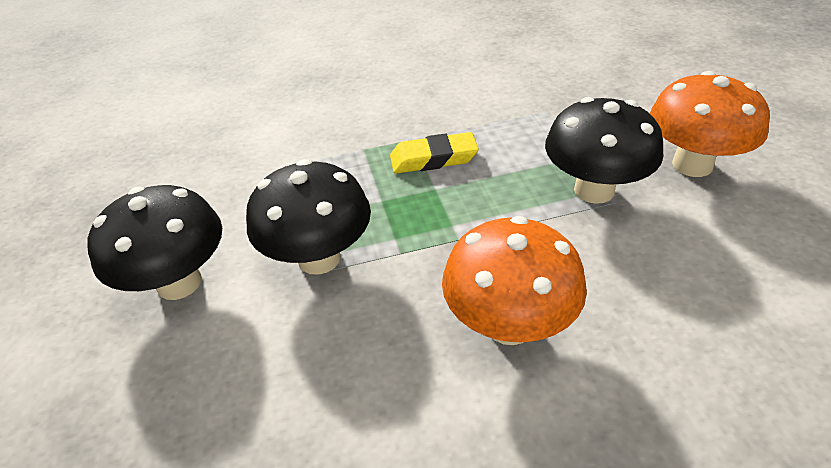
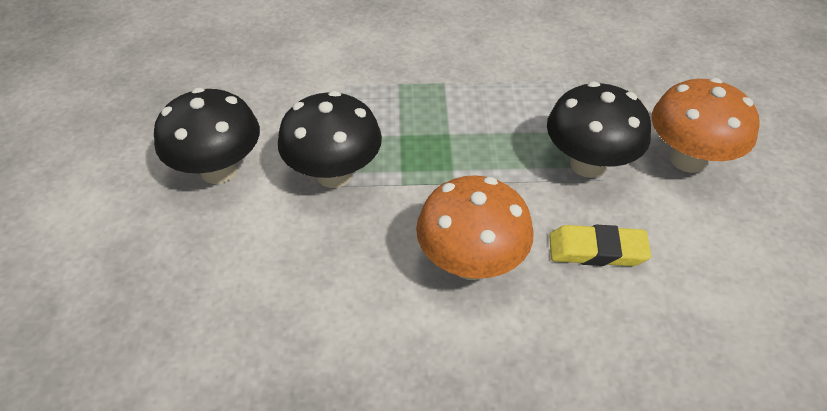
camera: 10 degrees right, 5 degrees up
(433, 158) = (457, 105): yellow eraser -> yellow eraser (597, 250)

